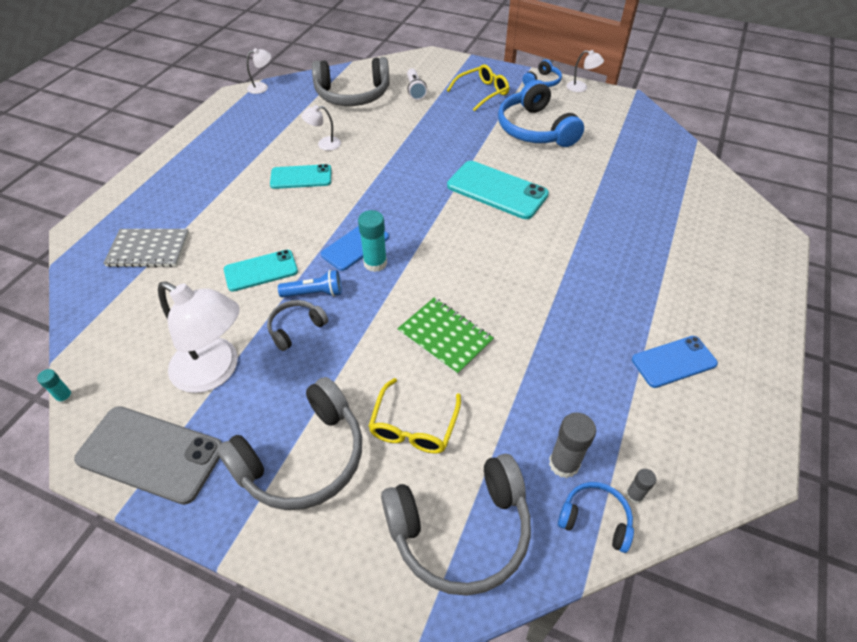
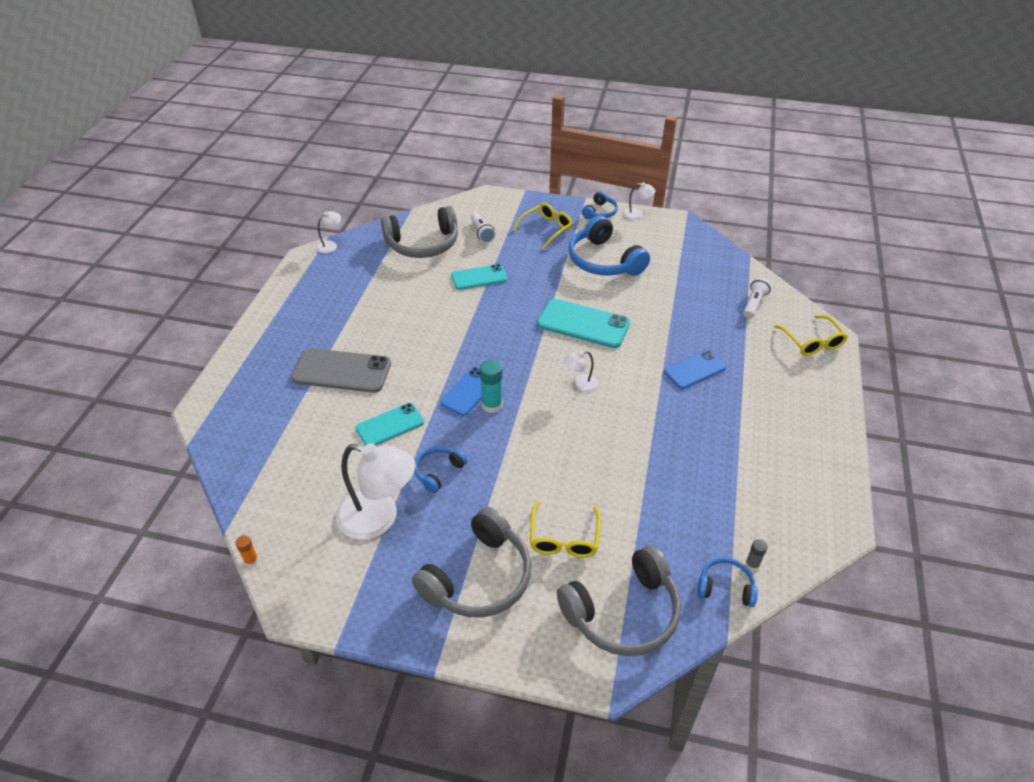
camera: 10 degrees left, 5 degrees down
(65, 397) = (251, 560): turquoise glue stick -> orange glue stick
(148, 249) = (277, 419): grey notebook -> none
(151, 454) = (347, 595): grey phone -> grey phone (342, 371)
(296, 328) = (438, 472): grey headphones -> blue headphones
(301, 177) = (399, 332): turquoise phone -> turquoise phone (479, 277)
(314, 293) = (445, 439): blue flashlight -> none
(324, 144) = (410, 297): white lamp -> white lamp (580, 384)
(445, 336) = (571, 461): green notebook -> none
(564, 464) = (692, 549): grey glue stick -> none
(674, 362) = (764, 455): blue phone -> blue phone (695, 370)
(692, 191) = (754, 304): none -> white flashlight
(753, 239) = (812, 341): none -> yellow glasses

